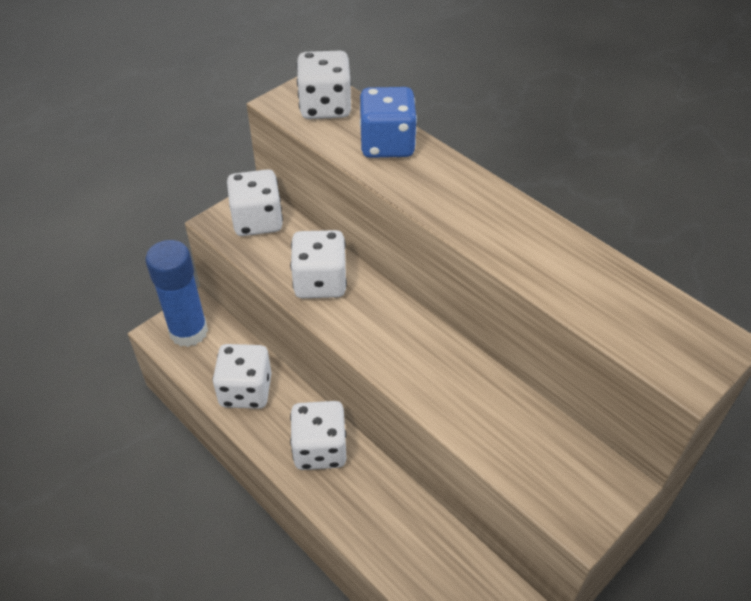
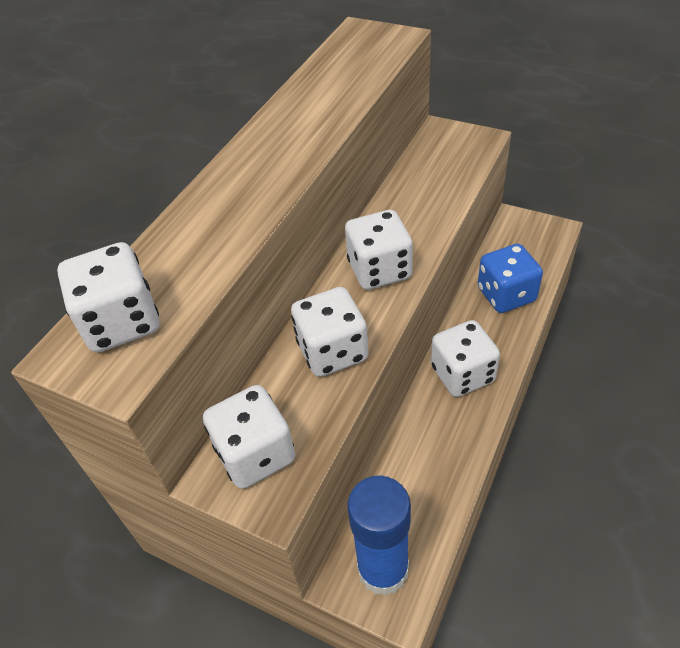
camera: 105 degrees left, 0 degrees up
(246, 391) = (433, 465): white dice -> white dice (379, 270)
(387, 144) = (187, 242): blue dice -> blue dice (506, 295)

